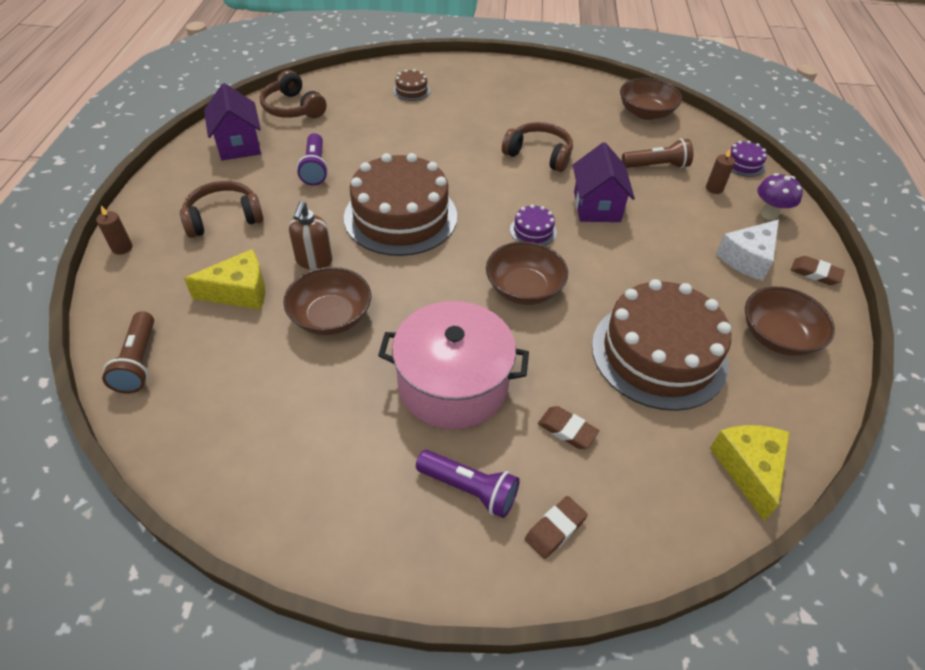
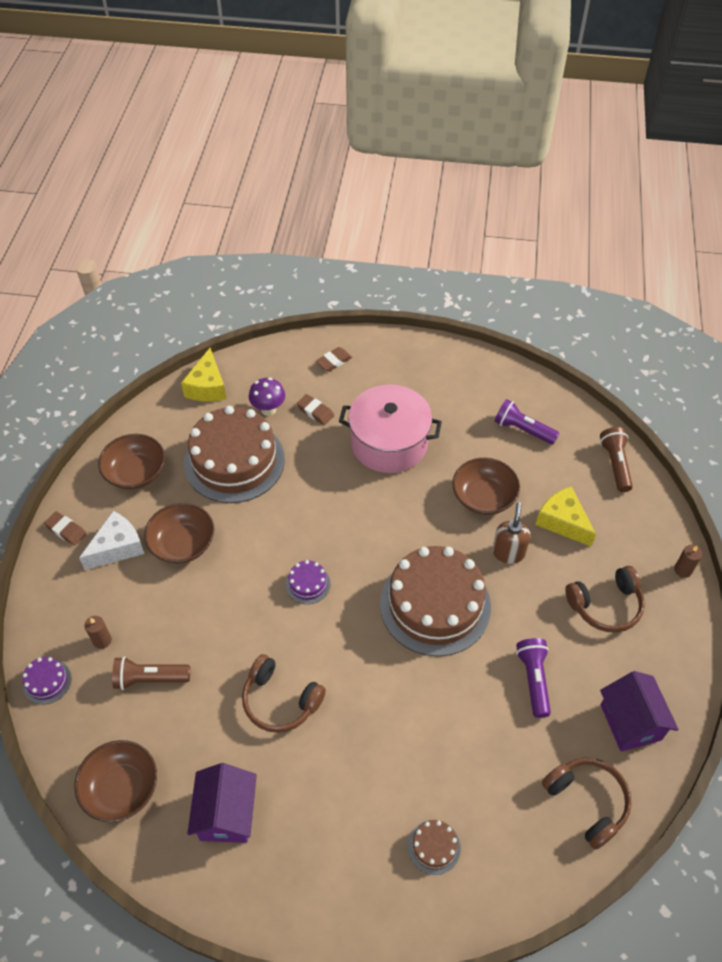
camera: 175 degrees left, 5 degrees up
(239, 292) = (563, 522): yellow cheese -> yellow cheese turned 60 degrees clockwise
(469, 489) = (381, 381): purple flashlight -> purple flashlight (522, 429)
(524, 288) = (326, 520): brown bowl -> brown bowl (182, 544)
(596, 207) = (237, 615): purple house -> purple house (226, 814)
(769, 214) = (64, 602): purple mushroom -> purple mushroom (268, 409)

